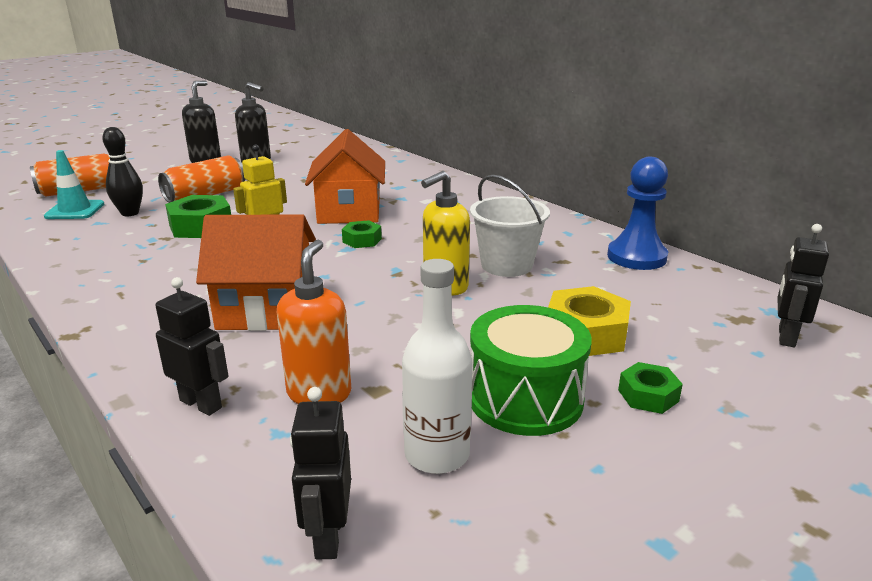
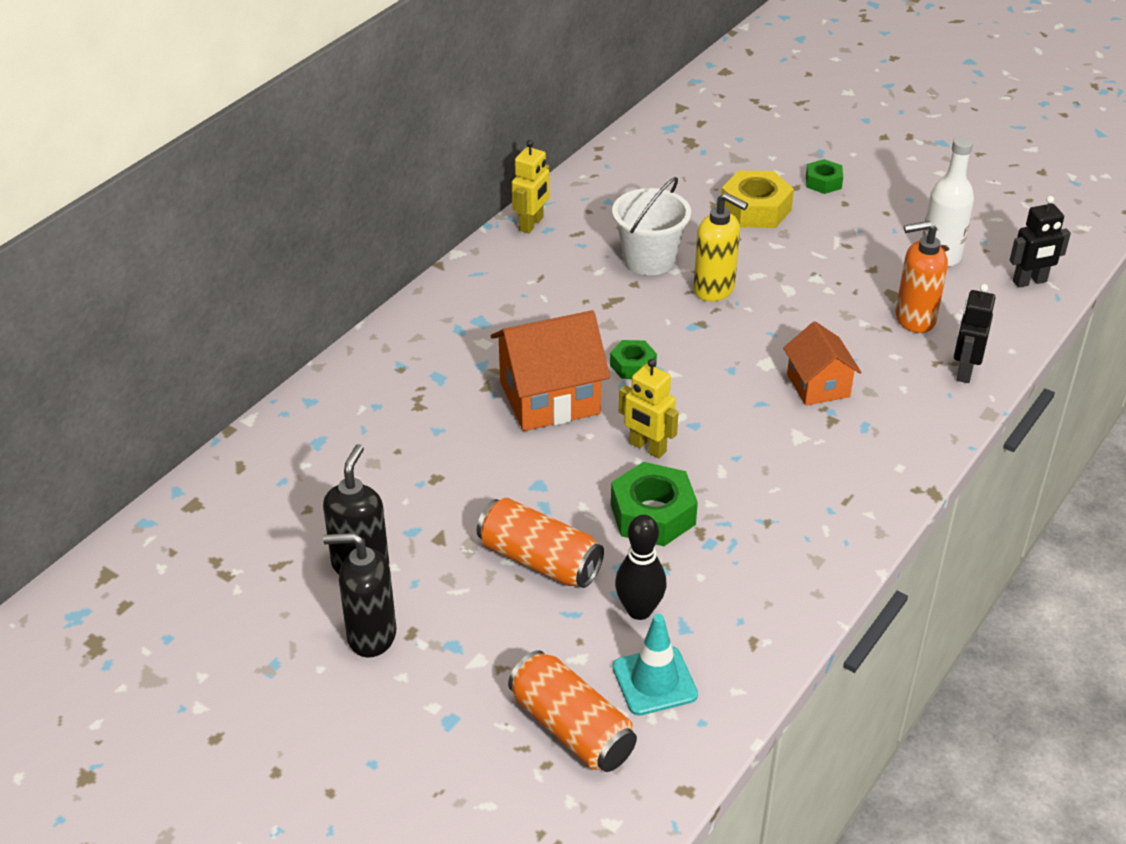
camera: 105 degrees left, 15 degrees up
(266, 310) = (818, 385): orange house -> orange house, size x0.62
(525, 398) = (859, 229): green drum -> none
(577, 228) = (531, 224): none -> yellow robot
(636, 257) = (593, 187): blue pawn -> none
(786, 337) = (709, 126): black robot -> none

